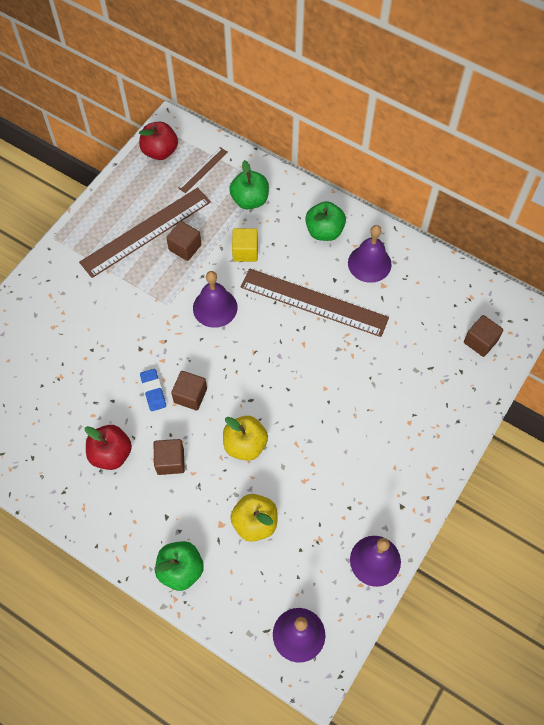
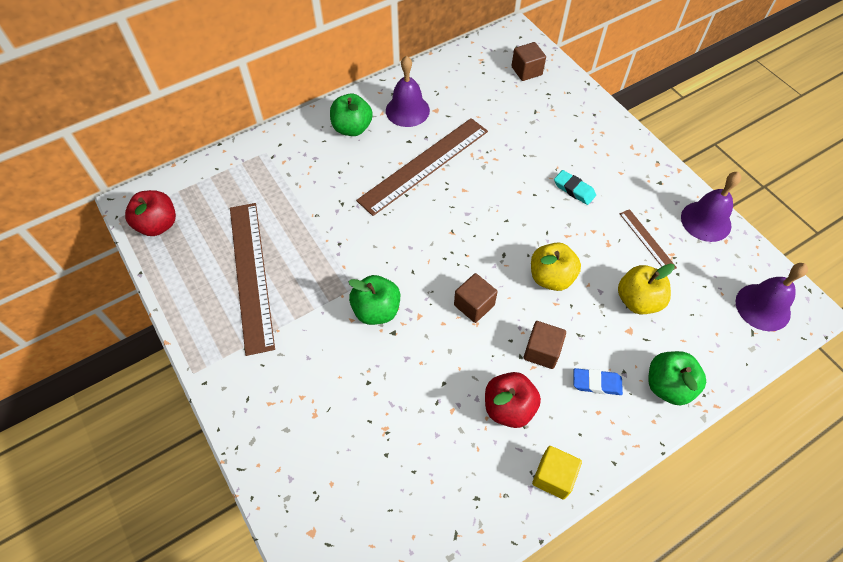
camera: 65 degrees left, 5 degrees down
(153, 391) = (452, 338): blue eraser -> blue eraser (596, 383)
(185, 247) = (295, 246): brown cube -> none
(203, 170) = (211, 196): brown ruler -> brown ruler (647, 240)
(215, 307) = (383, 246): purple bell -> none
(245, 251) = (334, 196): yellow cube -> yellow cube (553, 476)
(250, 200) = (277, 171): green apple -> green apple (376, 310)
(351, 432) = (574, 189): none -> turquoise eraser

